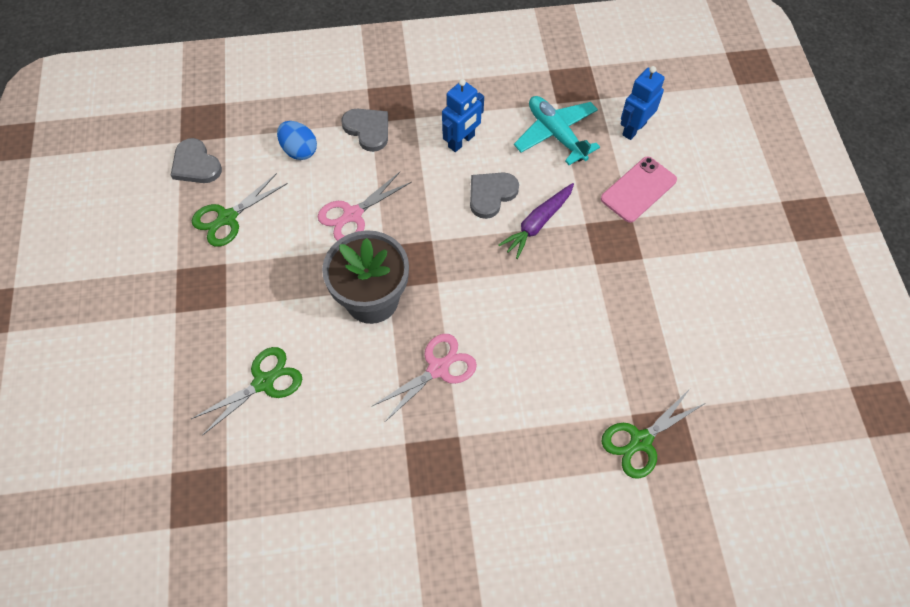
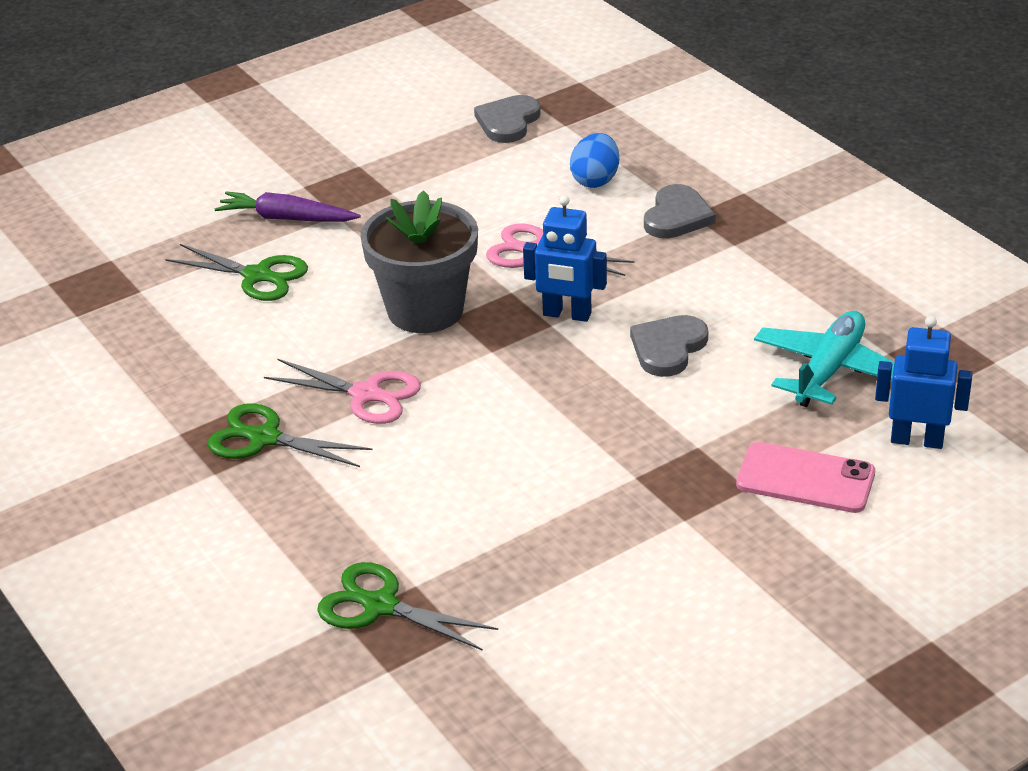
camera: 65 degrees right, 25 degrees down
(227, 218) = (454, 170): green scissors -> green scissors (264, 438)
(461, 141) = (733, 294): blue robot -> blue robot (567, 314)
(491, 194) = (668, 348): grey heart -> grey heart turned 75 degrees counterclockwise
(537, 224) = (656, 403): purple carrot -> purple carrot (286, 218)

